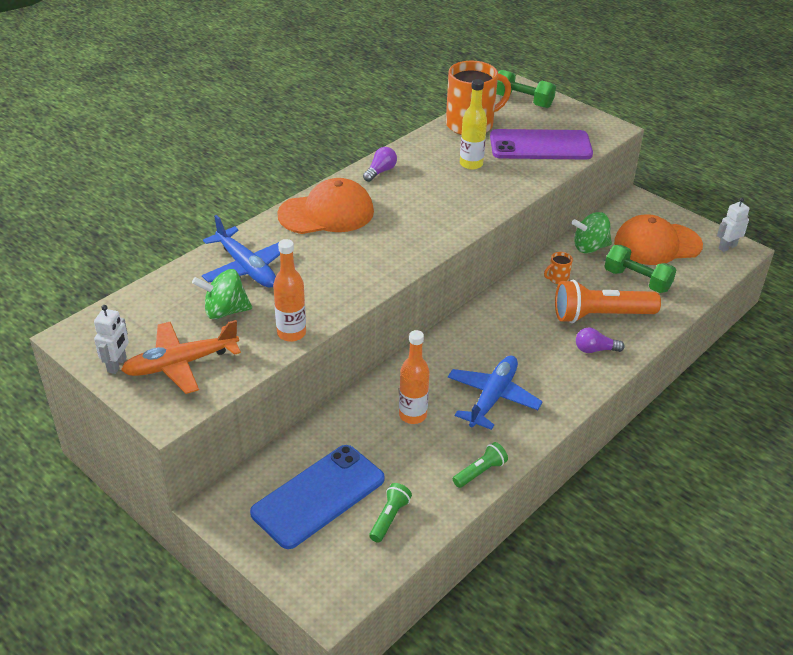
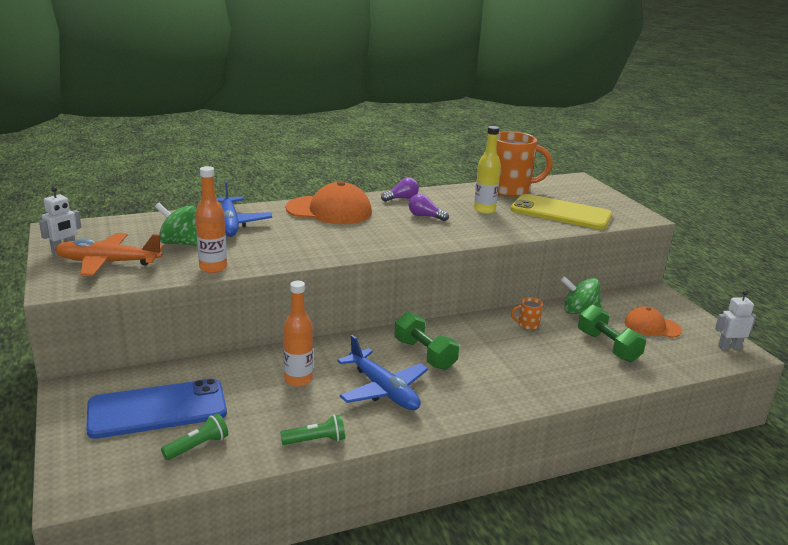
camera: 25 degrees right, 15 degrees down
(492, 398) = (383, 390): blue plane -> blue plane turned 90 degrees clockwise
(522, 101) = (572, 186): green dumbbell -> green dumbbell (424, 354)
(540, 146) = (560, 213): purple phone -> yellow phone
(595, 350) = (518, 384): purple light bulb -> purple light bulb (425, 216)
(600, 316) = (546, 361): orange flashlight -> none
(657, 244) = (652, 326): orange cap -> orange cap, size x0.60

